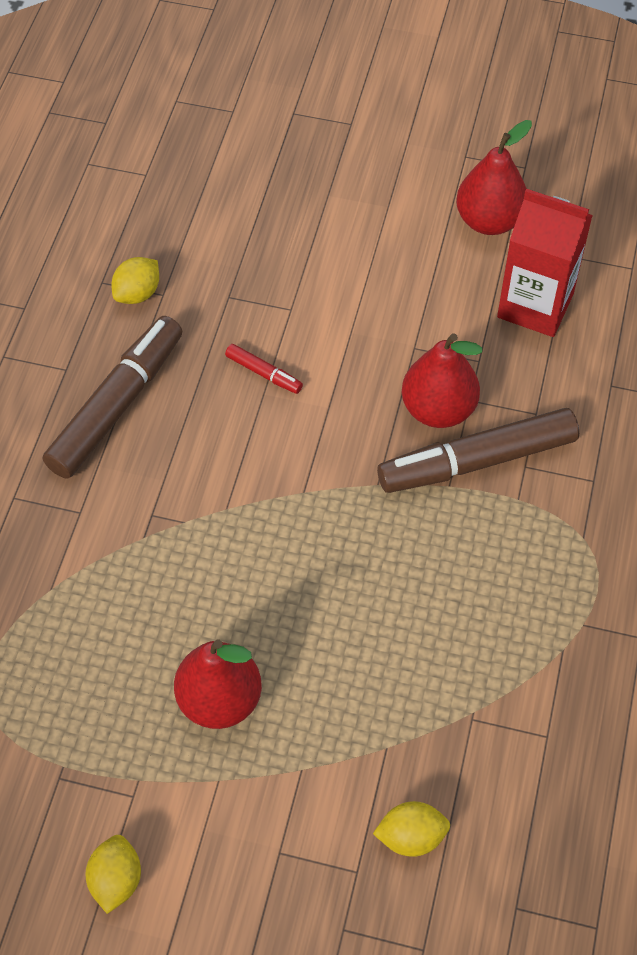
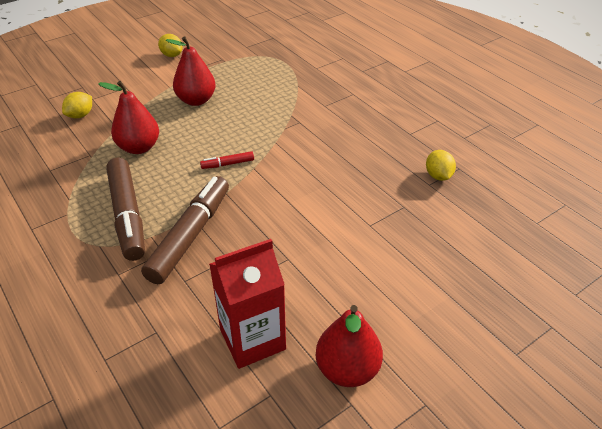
camera: 130 degrees right, 15 degrees down
(116, 405) = (370, 138): brown marker -> brown marker (128, 215)
(263, 373) = (337, 191): red marker -> red marker (228, 164)
(438, 409) = (237, 241): red pear -> red pear (139, 147)

